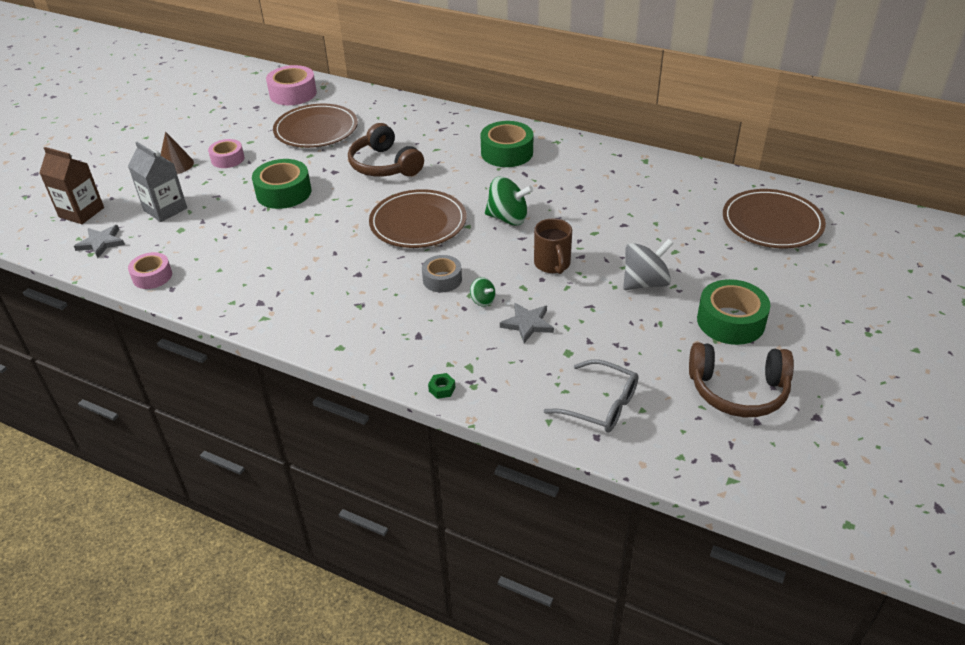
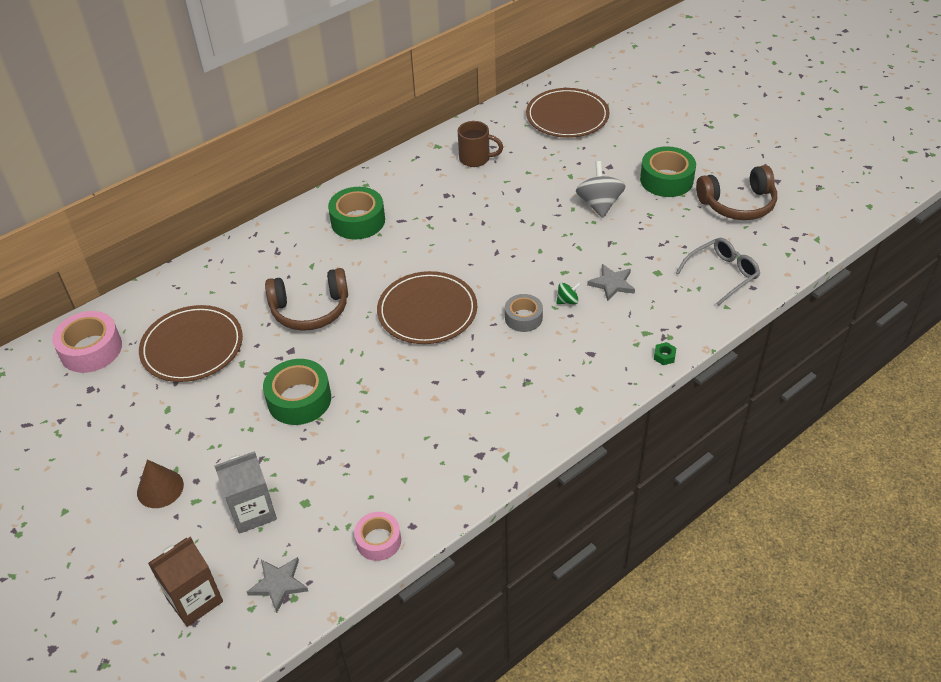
camera: 65 degrees left, 5 degrees up
(227, 159) = (189, 436): pink tape -> none
(508, 218) = (462, 252): green spinning top -> none
(552, 264) = (545, 246): brown mug -> brown mug (476, 159)
(738, 391) = (738, 204): brown headphones -> brown headphones turned 45 degrees clockwise

